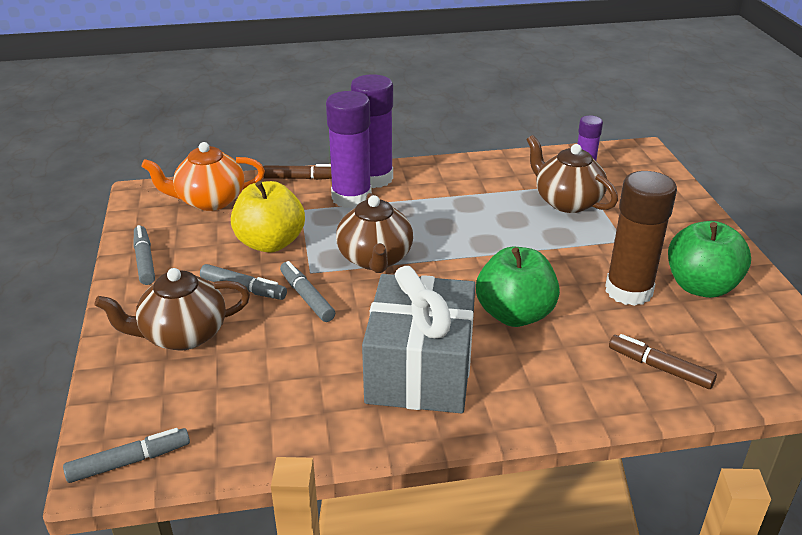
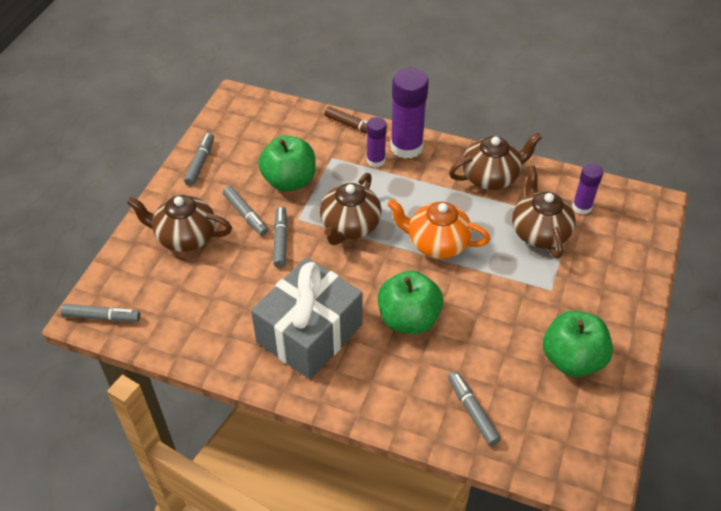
camera: 30 degrees right, 15 degrees up
(209, 201) = (275, 123): orange teapot -> orange teapot (436, 243)
(270, 243) = (289, 181): yellow apple -> green apple
(351, 198) = (375, 160): purple glue stick -> purple glue stick, size x0.56
(480, 176) = (491, 177): none -> brown teapot
(628, 291) = (511, 337): brown glue stick -> none
(659, 368) = (472, 411): brown marker -> grey marker

